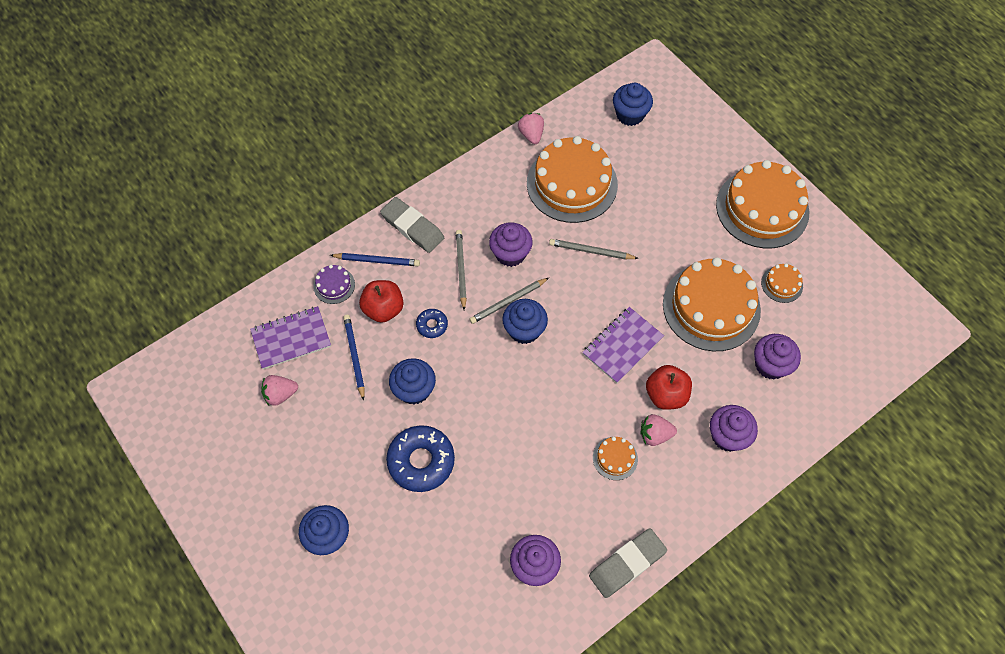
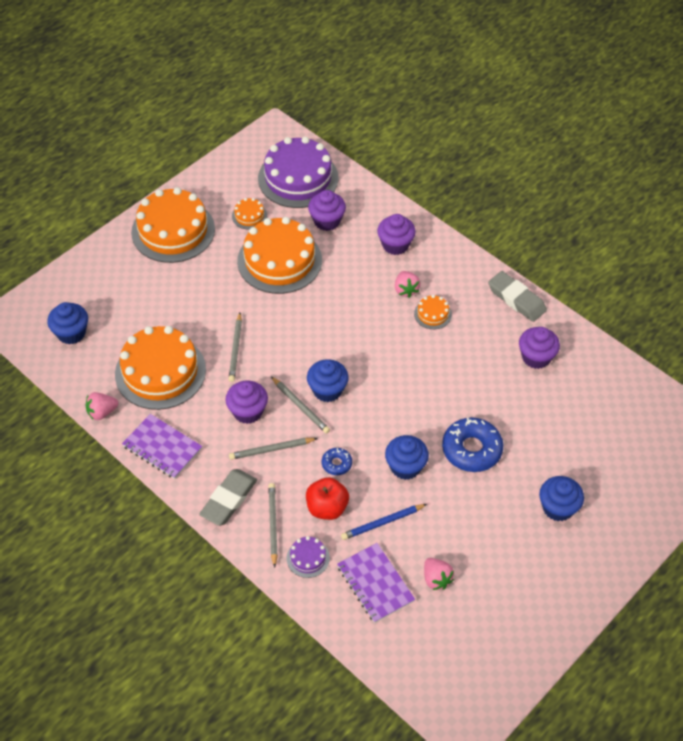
camera: 100 degrees left, 10 degrees down
(377, 261) = (273, 524): blue pencil -> grey pencil
(622, 346) = (329, 318): purple notebook -> purple notebook (162, 447)
(666, 395) = (368, 285): red apple -> none
(843, 343) = (298, 178): none -> purple cake

